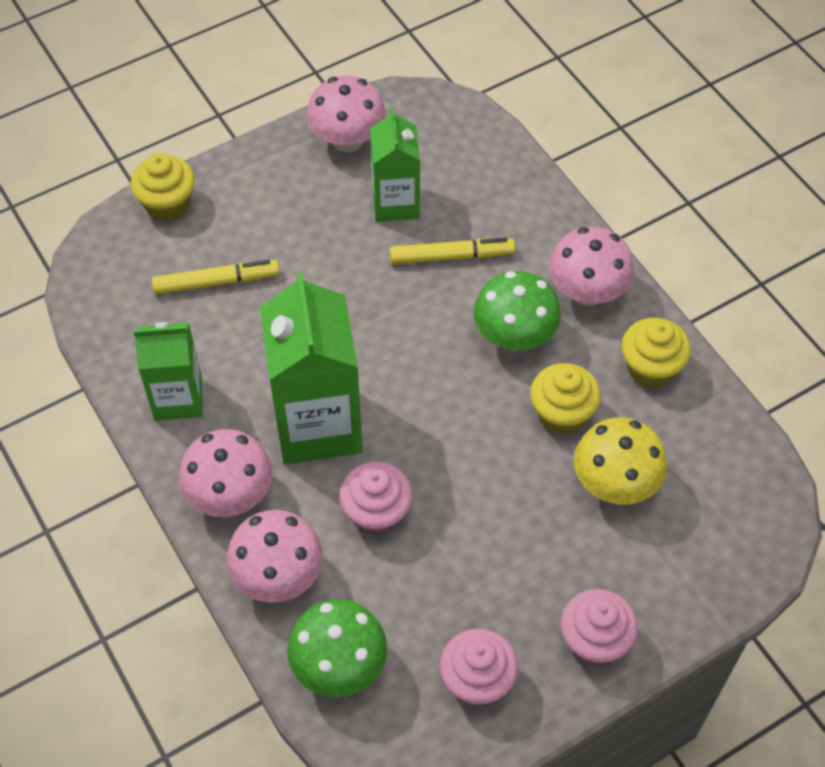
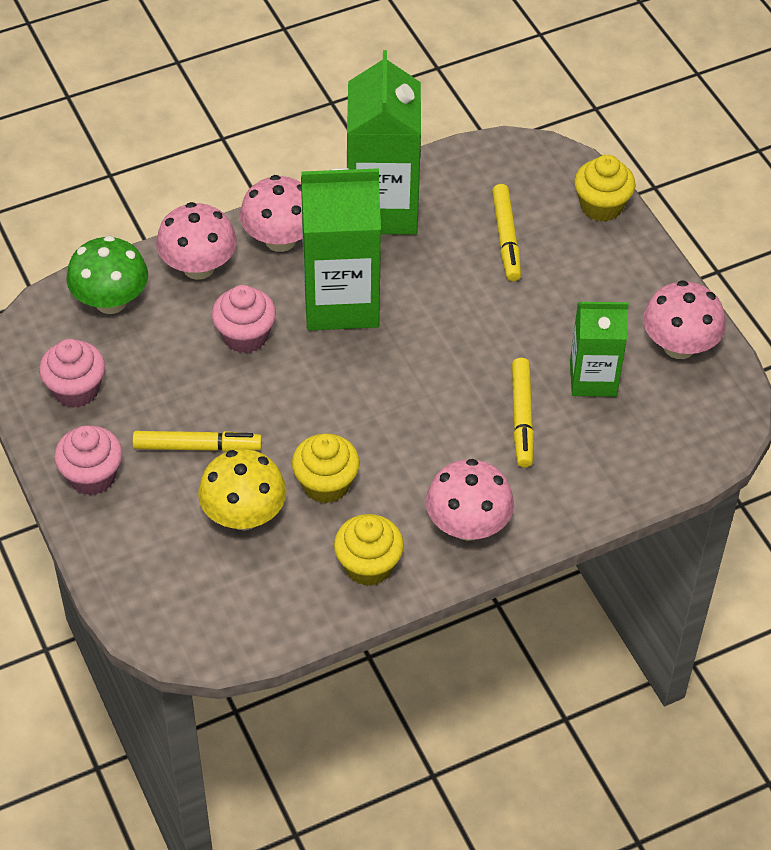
camera: 95 degrees right, 5 degrees down
(178, 398) = (382, 208): green carton -> green carton, size x1.63
(514, 336) = (420, 457): green mushroom -> none
(535, 540) = (197, 446): none -> yellow marker

